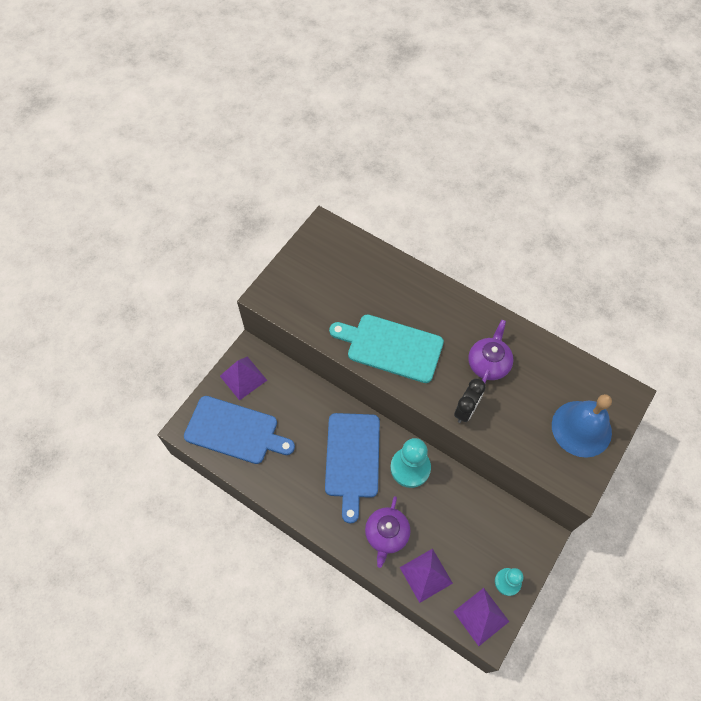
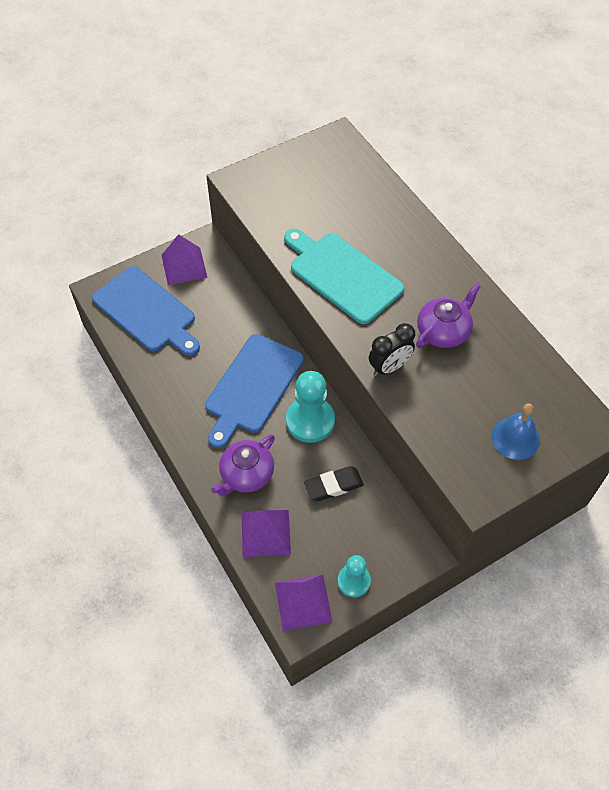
camera: 25 degrees right, 5 degrees down
(454, 513) = (333, 485): none -> black eraser
(581, 428) = (515, 438): blue bell -> blue bell, size x0.63

